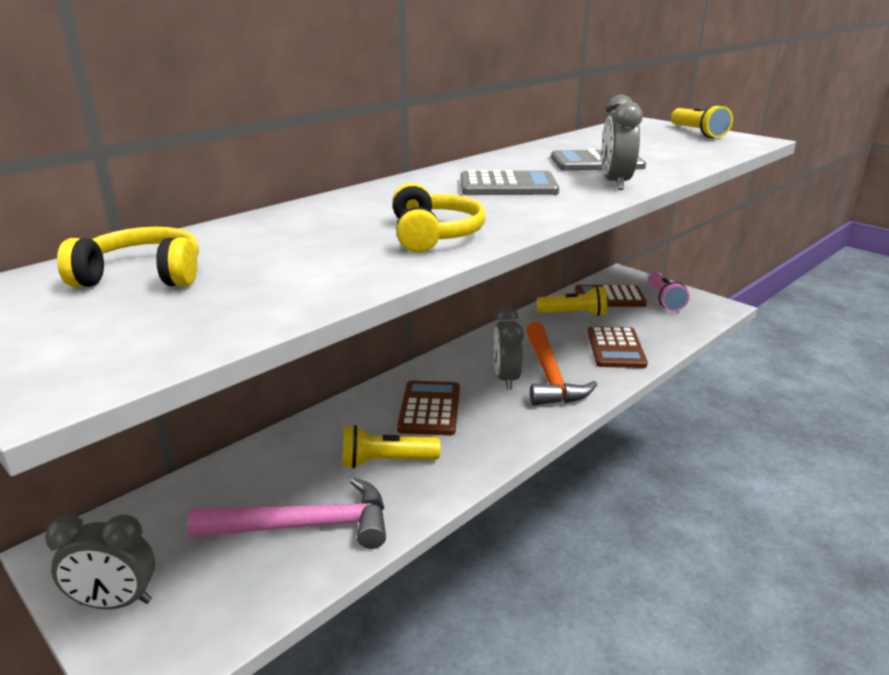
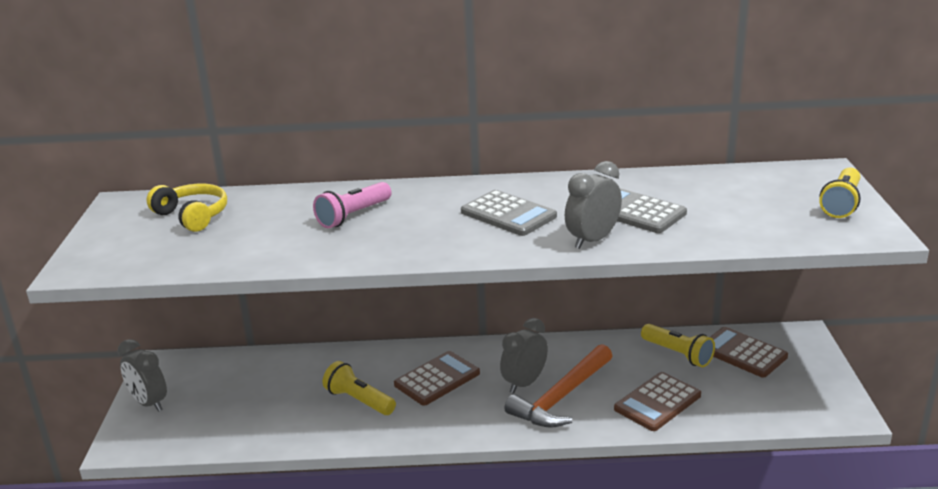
camera: 45 degrees right, 0 degrees up
(305, 526) = (267, 414): pink hammer -> none
(434, 235) = (368, 242): yellow headphones -> none
(664, 300) = (796, 380): pink flashlight -> pink flashlight (353, 216)

